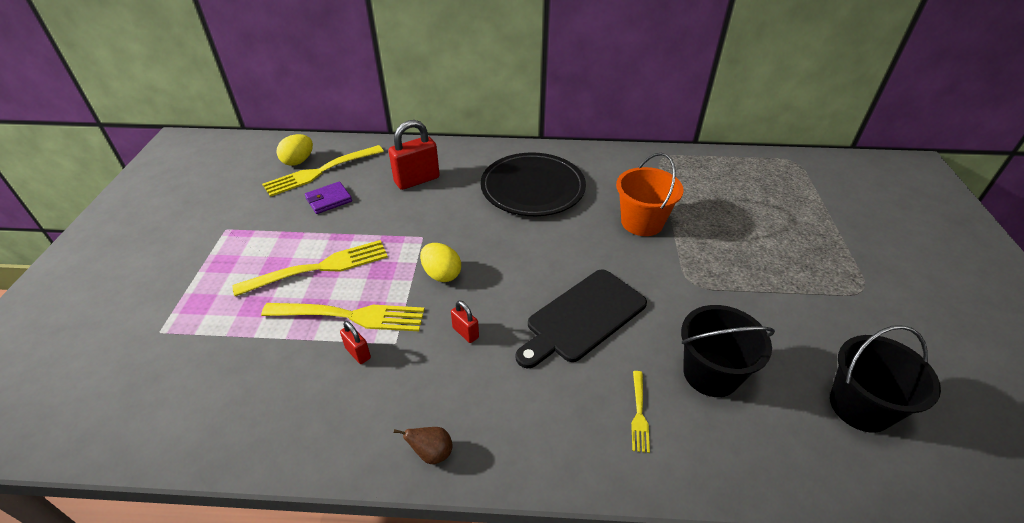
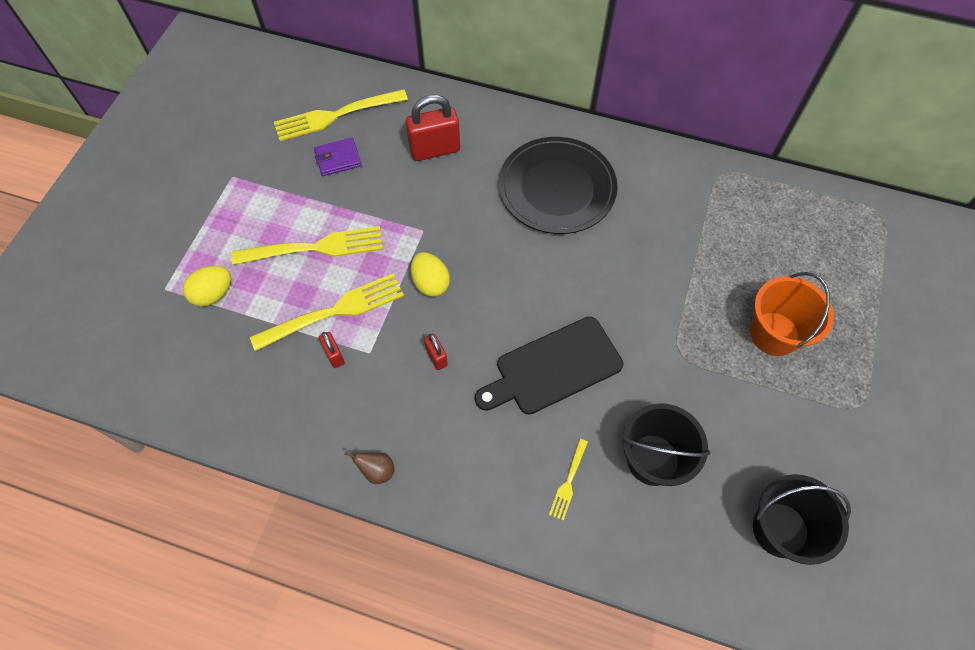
camera: 15 degrees right, 20 degrees up
(298, 161) = (315, 95): yellow egg -> yellow egg (213, 294)
(349, 316) = (333, 312): yellow fork -> yellow fork turned 45 degrees counterclockwise
(642, 222) = (660, 263): orange bucket -> orange bucket (774, 333)

